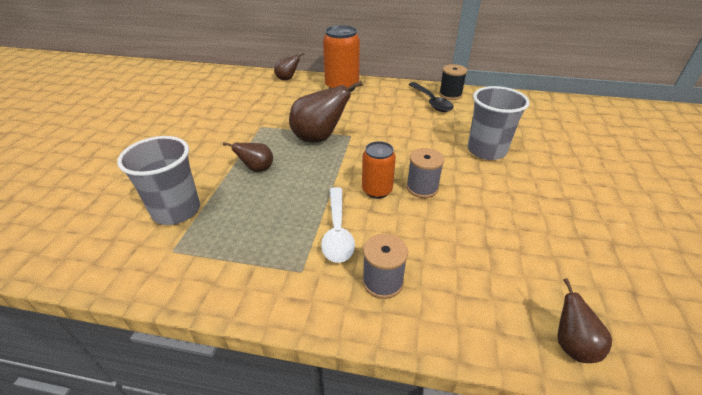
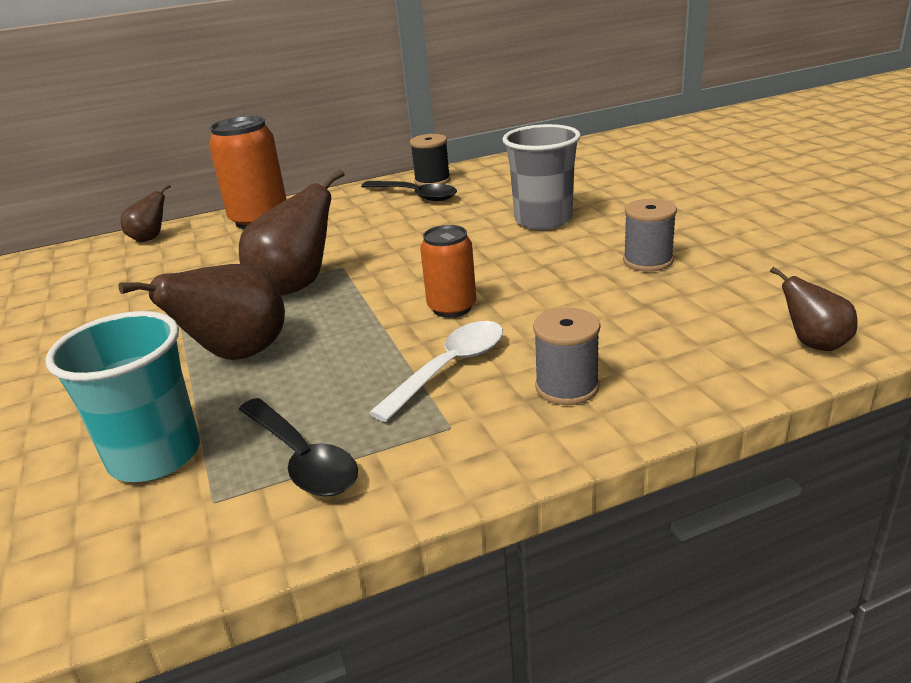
camera: 30 degrees left, 10 degrees down
(176, 210) = (155, 456): grey cup -> turquoise cup
(224, 249) = (302, 459): none -> black spoon
(257, 169) = (237, 355): brown pear -> brown pear, size x1.80
(337, 231) = (450, 368): white spoon -> white spoon turned 105 degrees counterclockwise
(422, 188) = (507, 283): grey spool -> grey spool (648, 261)

